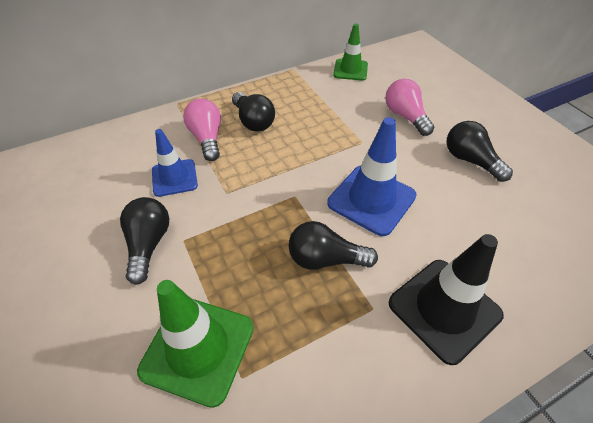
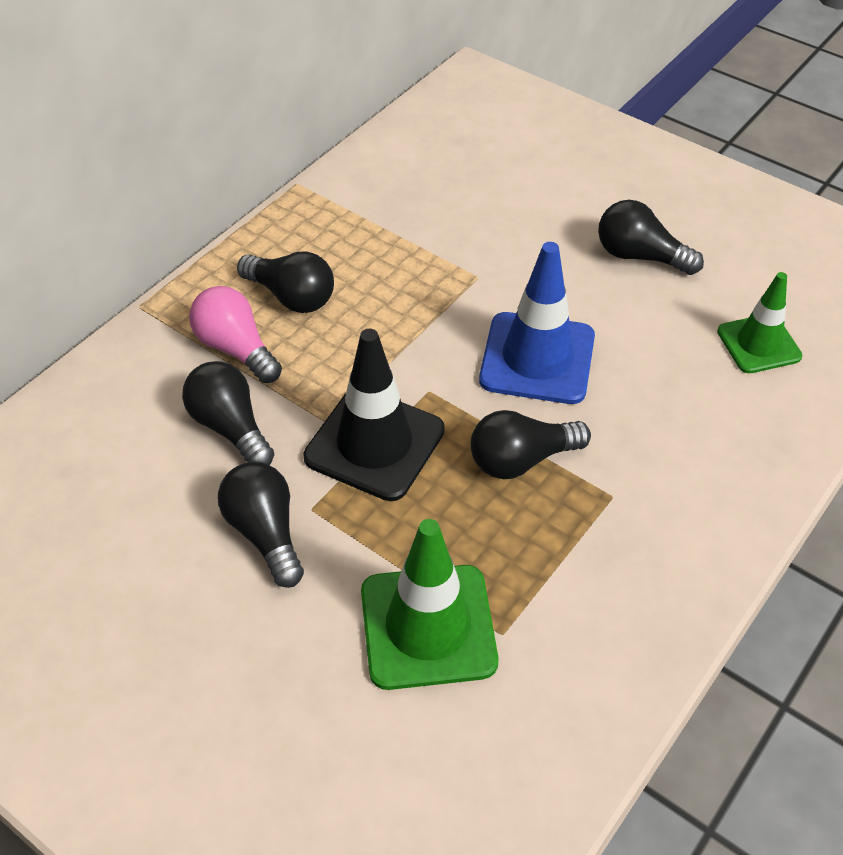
camera: 25 degrees left, 0 degrees up
(174, 178) = (231, 427): blue traffic cone -> black light bulb
(350, 70) = (392, 157): green traffic cone -> green traffic cone (758, 344)
(405, 116) = (519, 215): pink light bulb -> none
(444, 309) = (694, 464): black traffic cone -> black traffic cone (374, 444)

